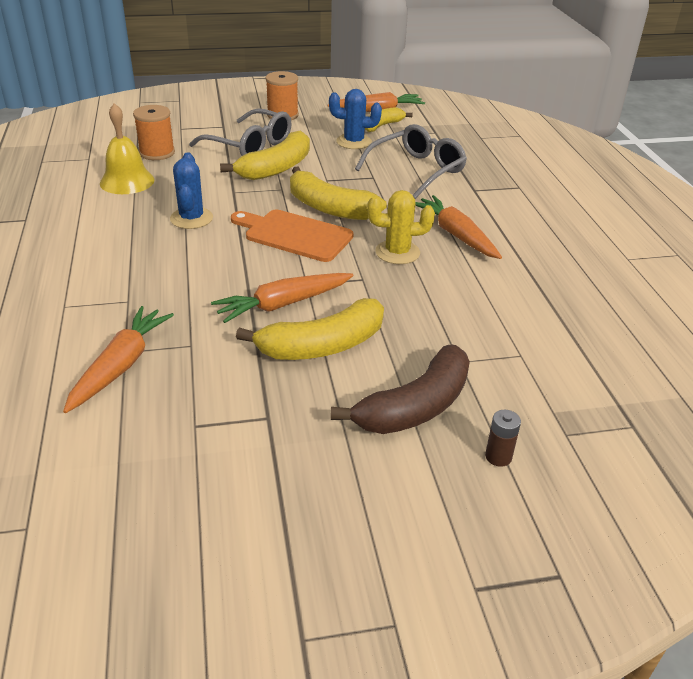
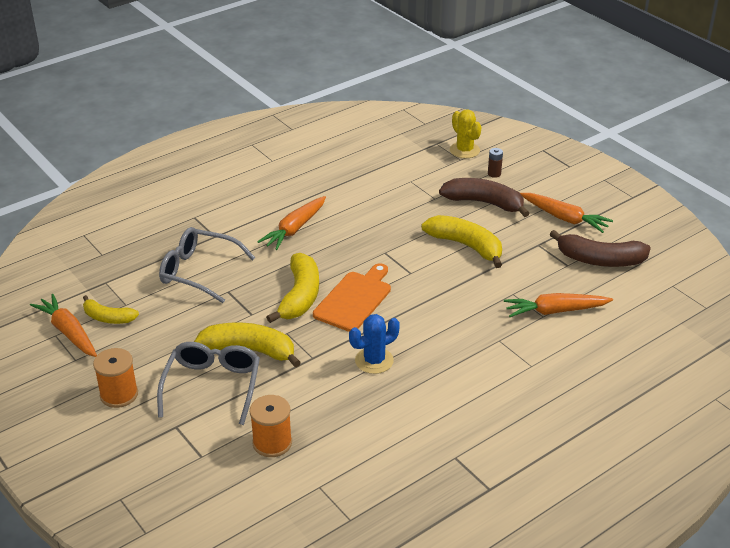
camera: 115 degrees left, 0 degrees up
(127, 181) = (343, 431): yellow bell -> none
(170, 469) = (600, 260): none -> brown banana
(283, 304) = (441, 274): orange carrot -> orange carrot (564, 218)
(294, 235) = (354, 299): orange cutting board -> orange cutting board turned 150 degrees counterclockwise
(354, 142) = (160, 323): blue cactus -> none
(397, 252) = (340, 247): yellow cactus -> yellow cactus (464, 150)

